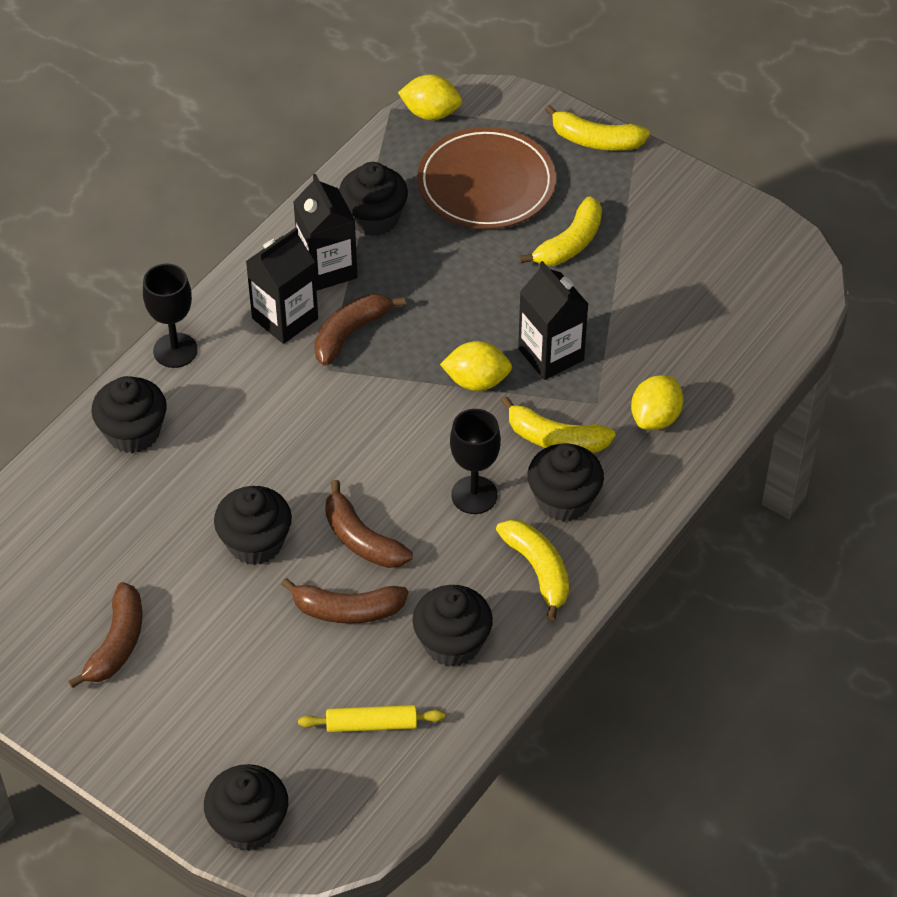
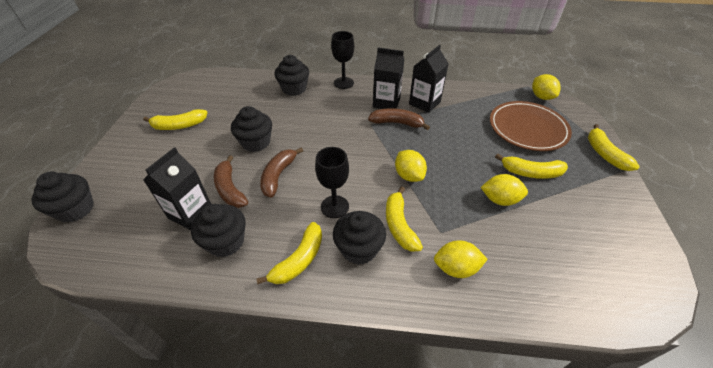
camera: 60 degrees right, 5 degrees down
(117, 643) = (179, 126): brown banana -> yellow banana
(371, 724) = (155, 230): yellow rolling pin -> none
(374, 218) = (466, 104): black cupcake -> none
(551, 355) = (453, 197): black carton -> black carton (190, 213)
(589, 309) = (500, 200): none -> yellow lemon

